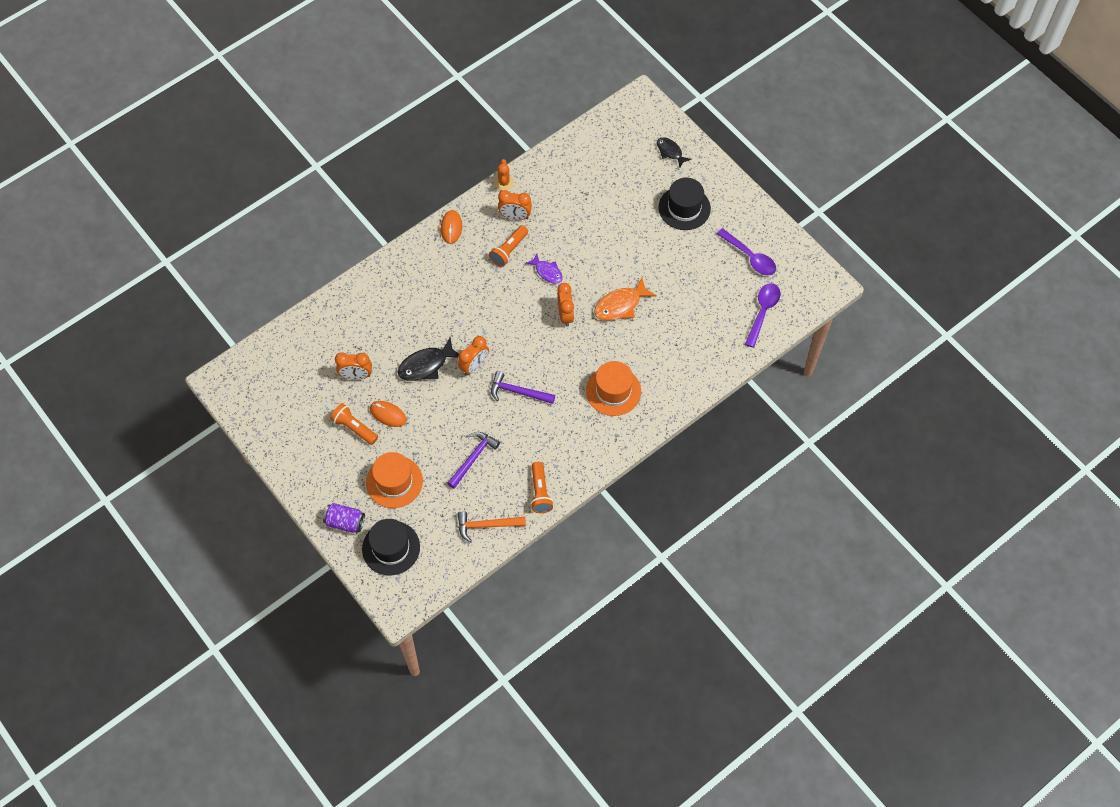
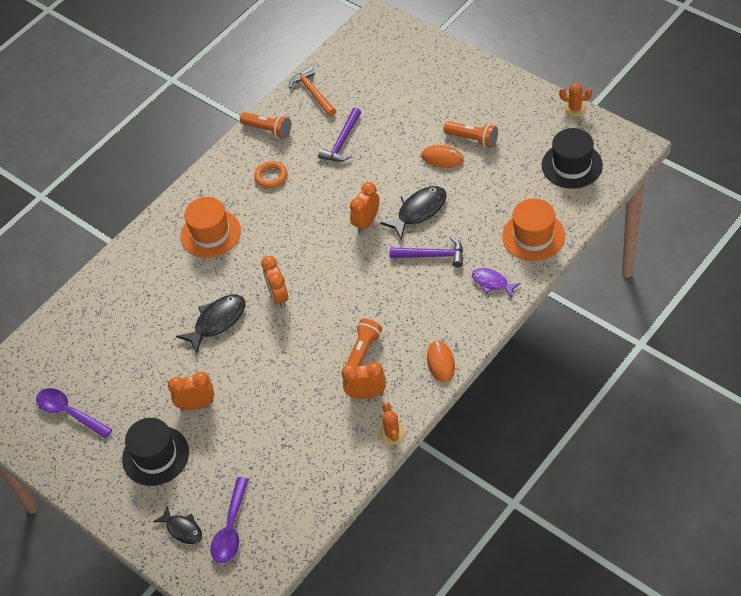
camera: 175 degrees right, 10 degrees down
(250, 436) = (575, 109): none -> orange cactus
(345, 522) = (449, 65): purple can -> none
(356, 376) = (490, 184): orange clock -> orange clock (196, 405)
(391, 548) = (398, 57): black hat -> black hat (572, 165)
(394, 482) = (414, 105): orange hat -> orange hat (533, 236)
(487, 525) = (313, 93): orange hammer -> orange hammer turned 105 degrees counterclockwise
(518, 392) = (312, 209): purple hammer -> purple hammer (432, 255)
(540, 492) = (268, 130): orange flashlight -> orange flashlight turned 135 degrees clockwise
(547, 272) = (310, 338): purple fish -> purple fish (492, 283)
(548, 437) = (271, 176): none -> orange ring
(620, 305) = (217, 322): orange fish -> black fish
(763, 312) = (51, 352): purple spoon -> purple spoon (231, 528)

